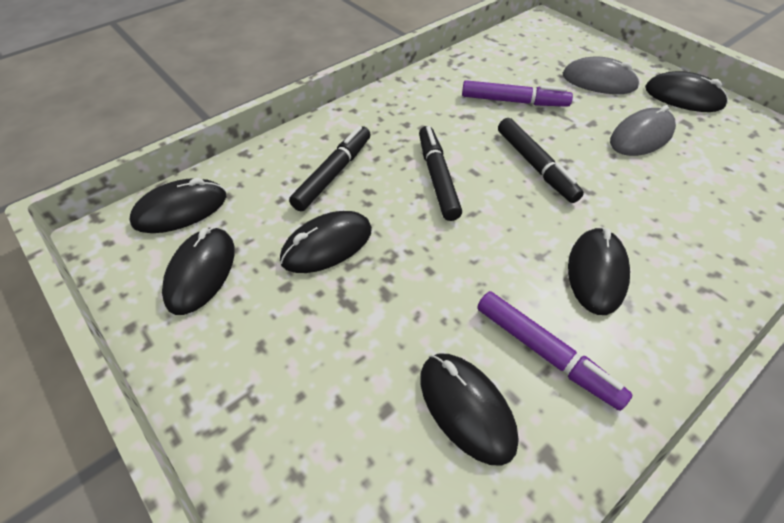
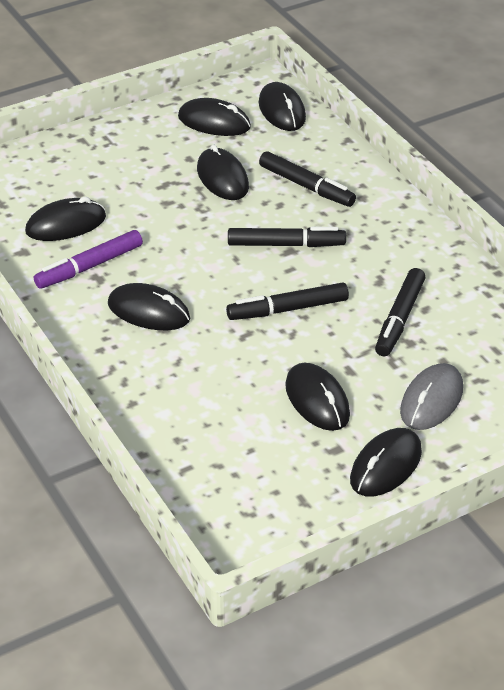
camera: 100 degrees right, 10 degrees down
(514, 101) = (399, 319): purple marker -> black marker
(641, 136) = (317, 400): grey mouse -> black mouse

